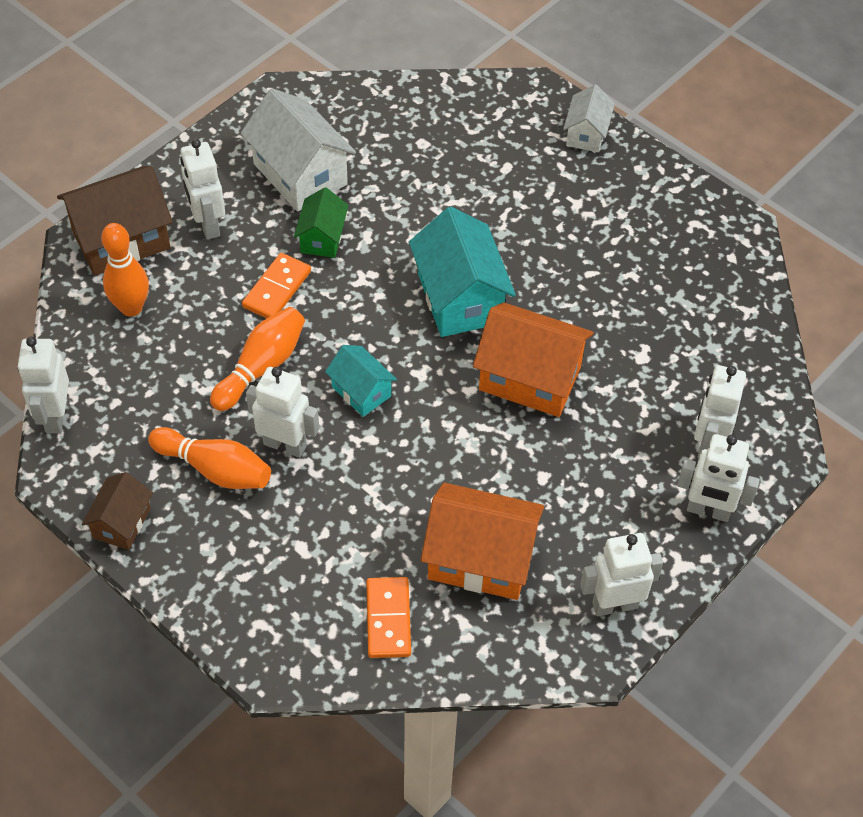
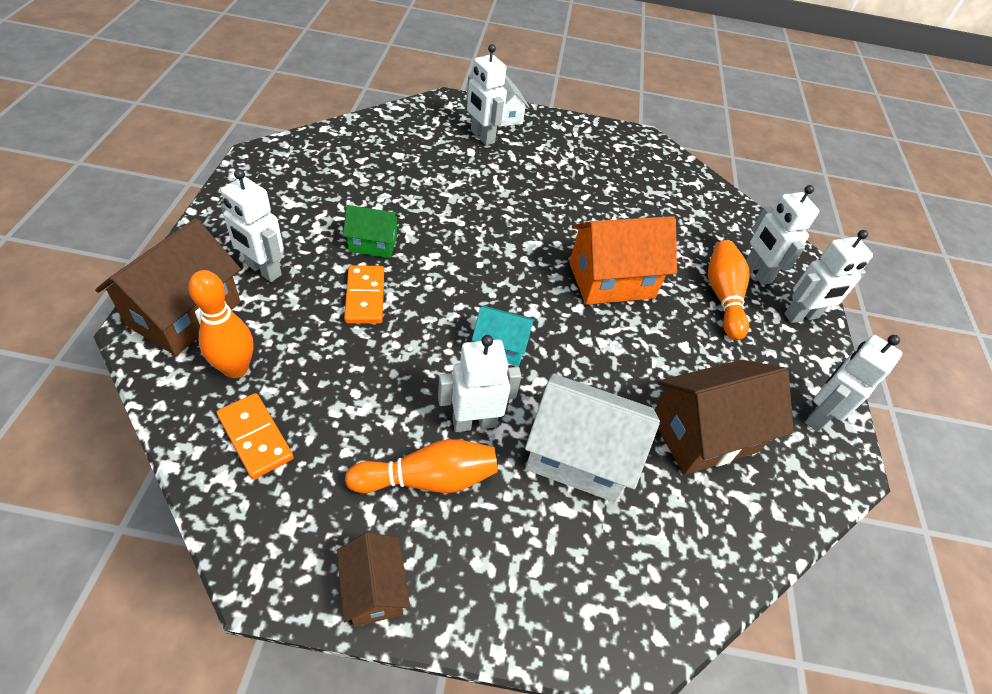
camera: 40 degrees left, 5 degrees down
(55, 416) = (221, 514): white robot -> white robot (482, 137)
(261, 367) = (400, 365): orange bowling pin -> orange bowling pin (723, 297)
(300, 174) = (318, 205): white house -> white house (579, 455)
(322, 238) = (373, 244): green house -> green house turned 60 degrees counterclockwise
(388, 619) = (687, 531): orange domino -> orange domino (255, 437)
(460, 298) = (514, 246): turquoise house -> none
(480, 559) = (704, 434): orange house -> brown house

